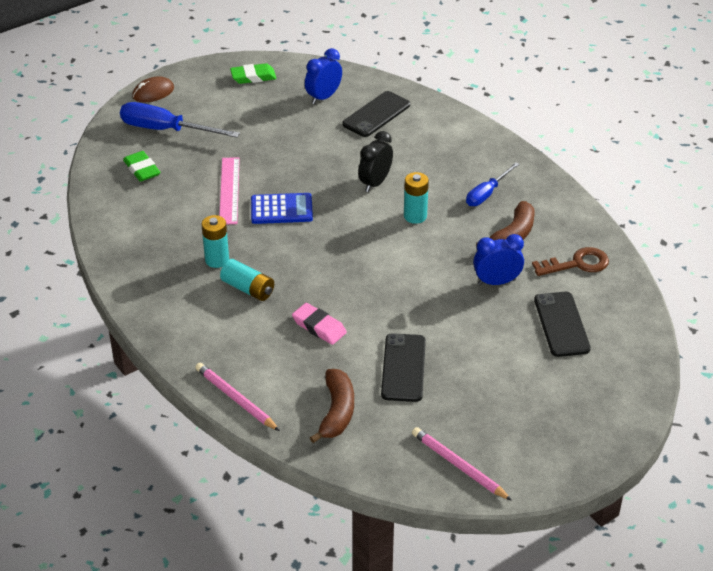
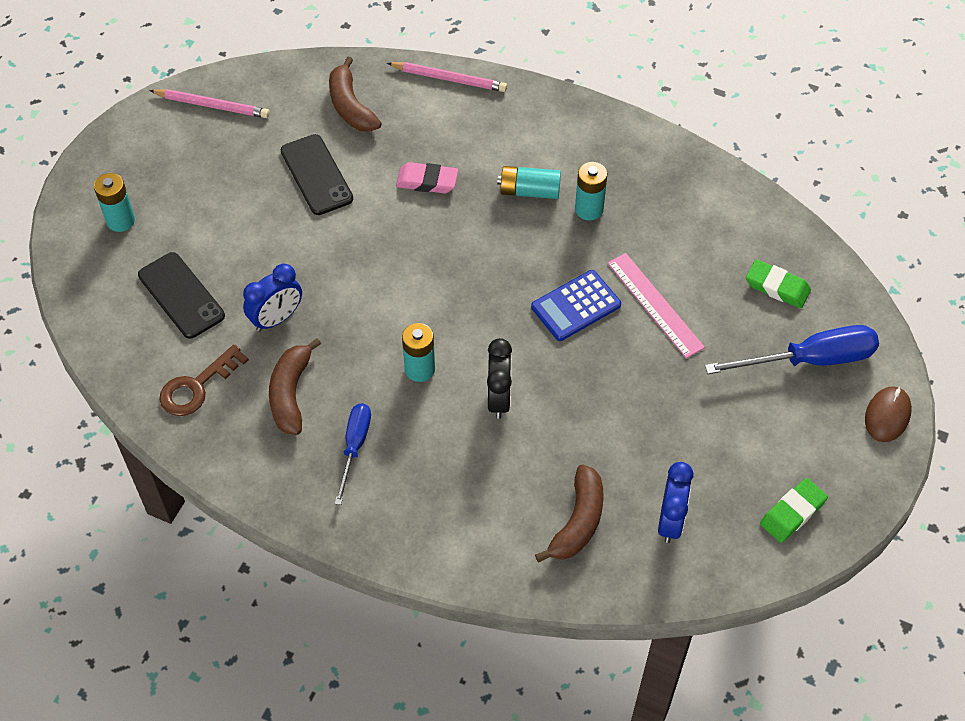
camera: 150 degrees right, 15 degrees up
(376, 114) = (578, 522): black phone -> brown banana
(587, 399) = (120, 220): none -> turquoise battery

